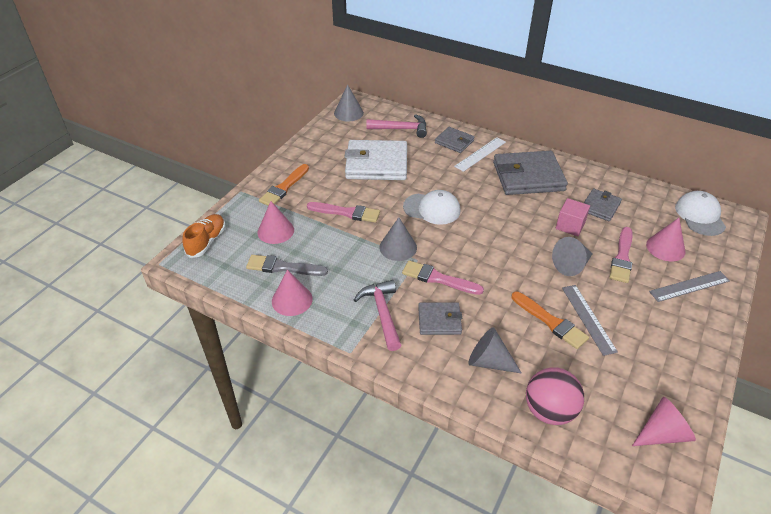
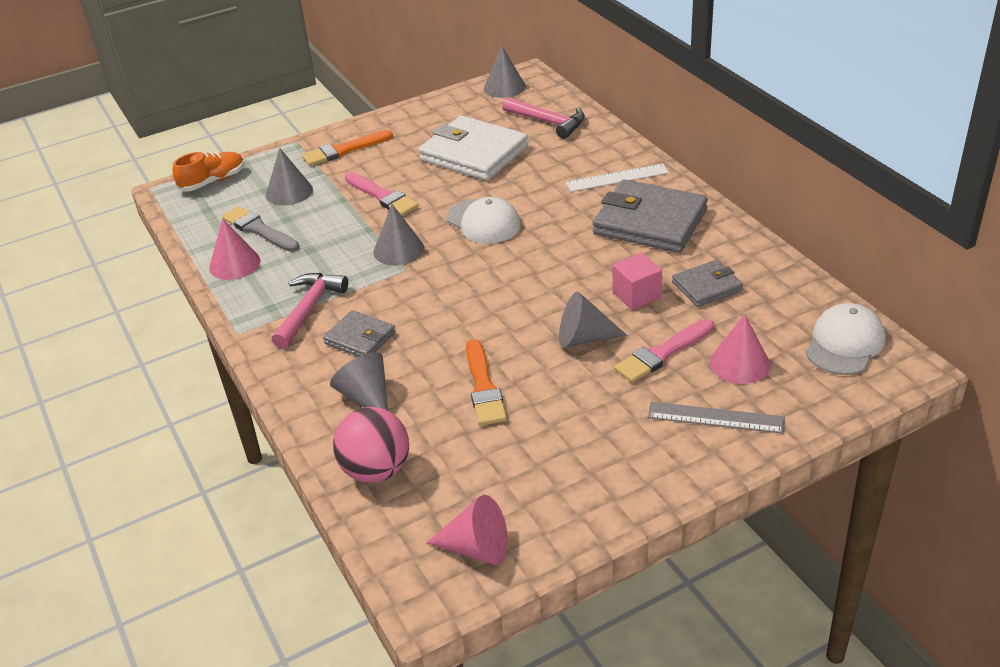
camera: 35 degrees right, 5 degrees down
(275, 231) = (289, 192): pink cone -> grey cone
(438, 278) = (406, 297): pink brush -> none
(454, 142) = (599, 154): grey wallet -> none
(588, 319) = (533, 401): grey ruler -> none

